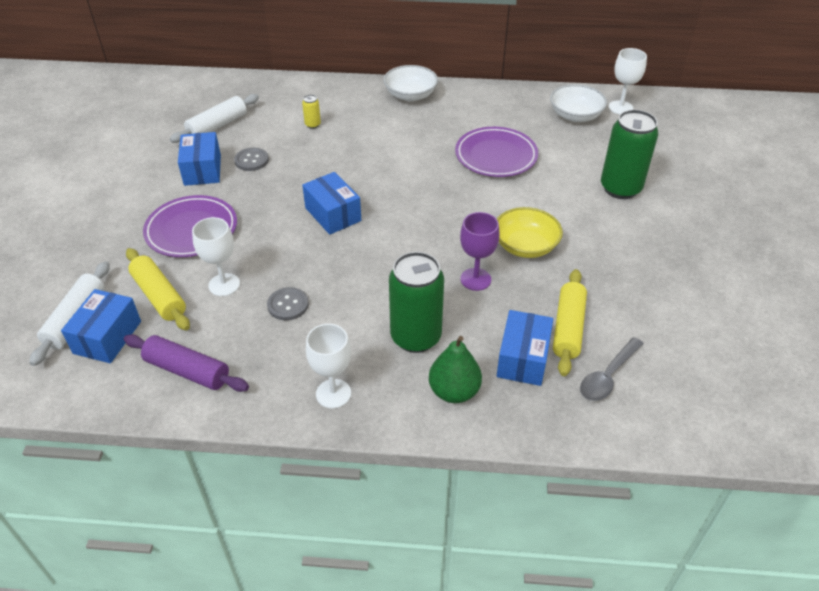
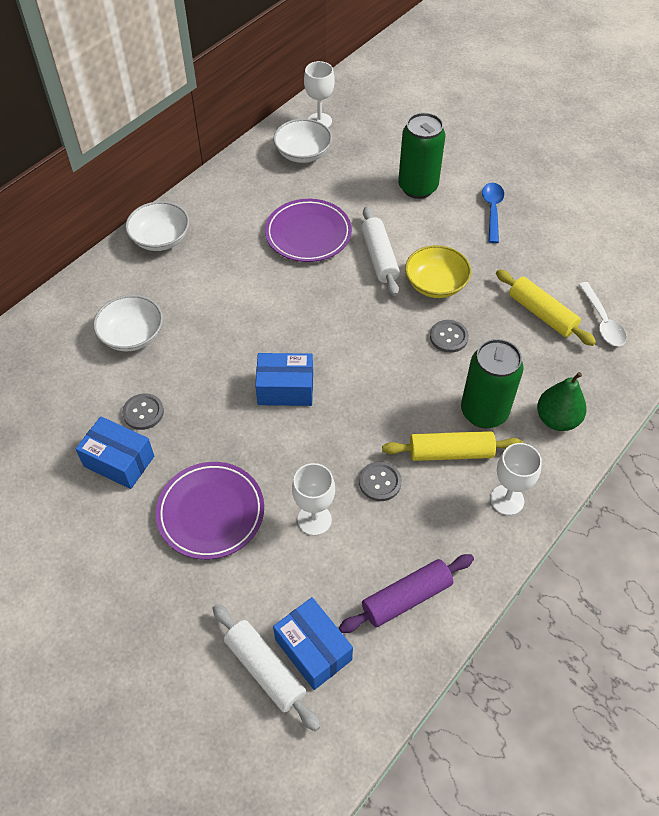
camera: 55 degrees left, 10 degrees up
(159, 296) = (288, 581): yellow rolling pin -> yellow rolling pin (450, 452)
(217, 126) = (53, 414): white rolling pin -> white rolling pin (379, 257)
(312, 125) = (132, 335): yellow can -> white bowl
(475, 279) = (448, 337): purple goblet -> grey button
(522, 359) = (553, 359): blue box -> none
(608, 376) = (602, 321): grey spoon -> white spoon
(652, 243) = (492, 211): none -> blue spoon

